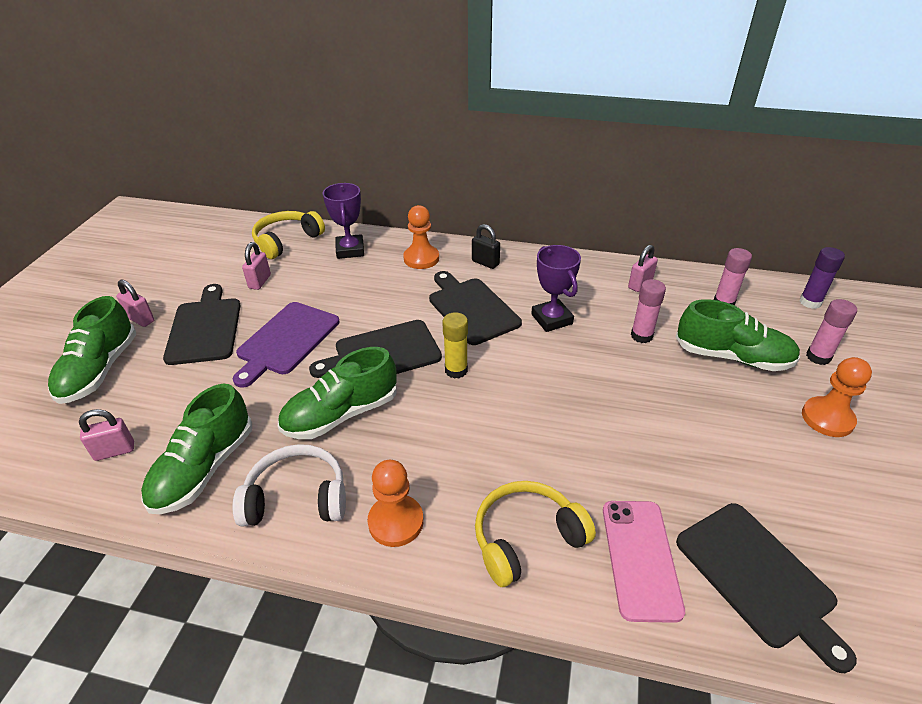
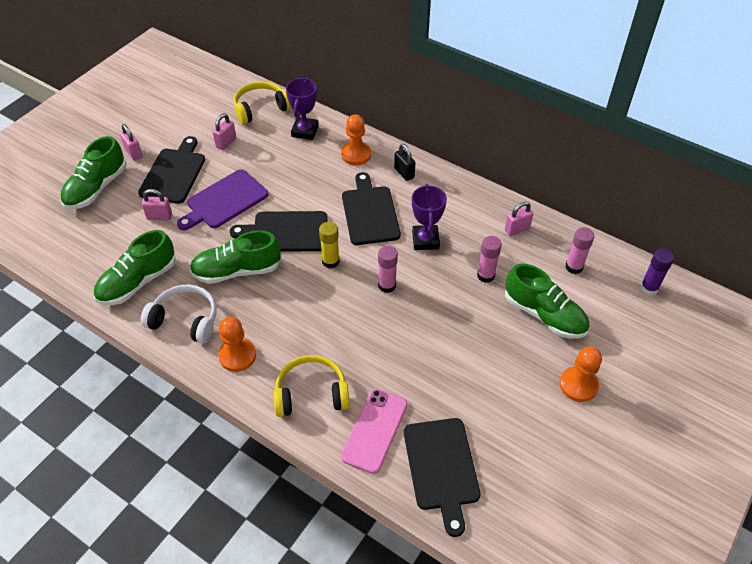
camera: 20 degrees right, 10 degrees up
(115, 451) = (89, 252): pink padlock -> pink padlock (159, 216)
(818, 357) = (613, 336): pink glue stick -> pink glue stick (387, 285)

